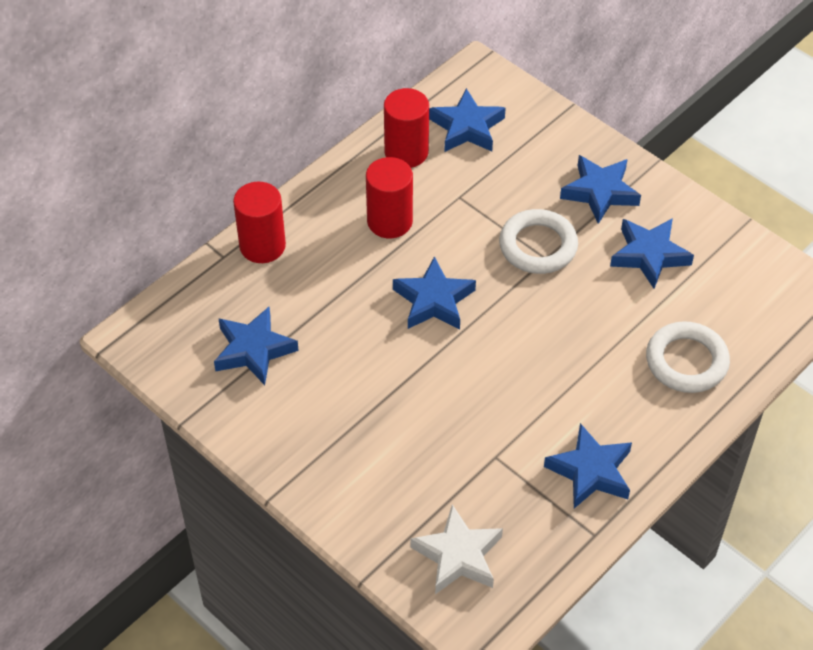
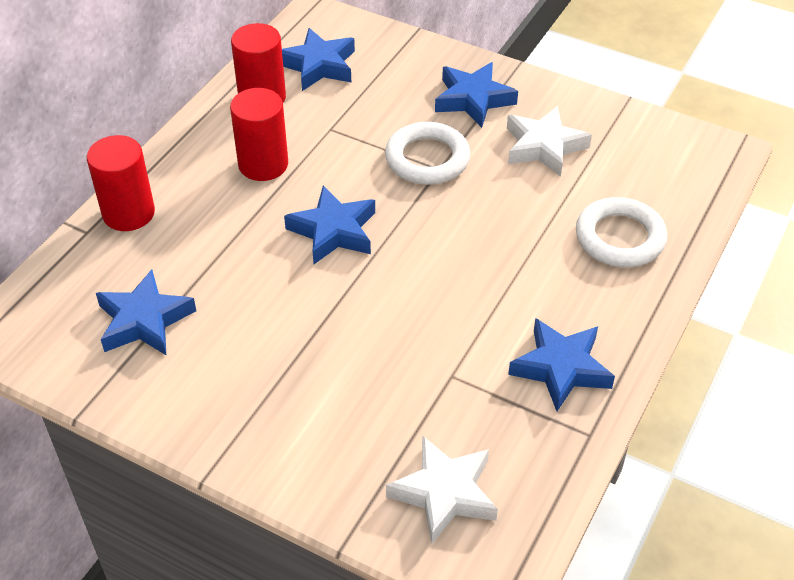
camera: 15 degrees left, 5 degrees down
(649, 255) = (544, 146): blue star -> white star

